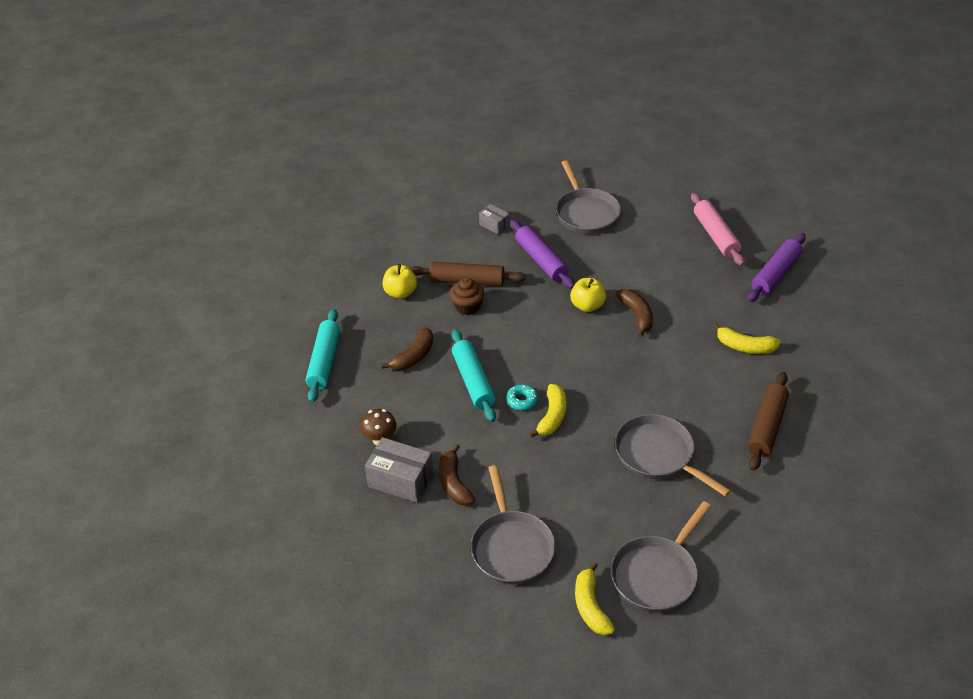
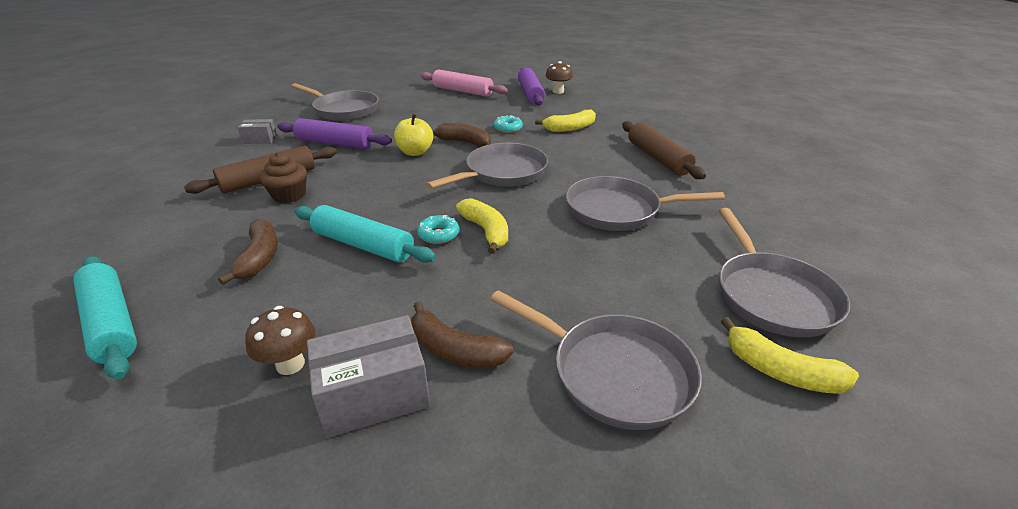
camera: 45 degrees left, 10 degrees down
(400, 293) = (188, 216): yellow apple -> none
(624, 368) = (502, 173): none -> grey pan
(691, 316) = (508, 128): none -> turquoise donut
(808, 285) = (558, 91): none -> brown mushroom

